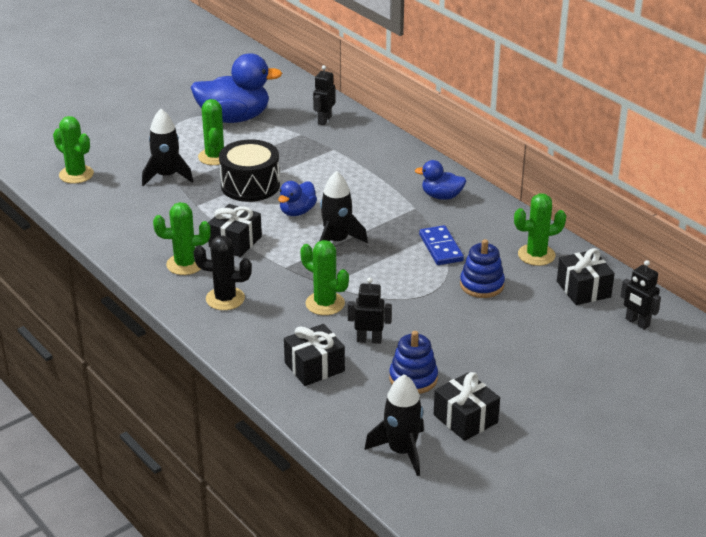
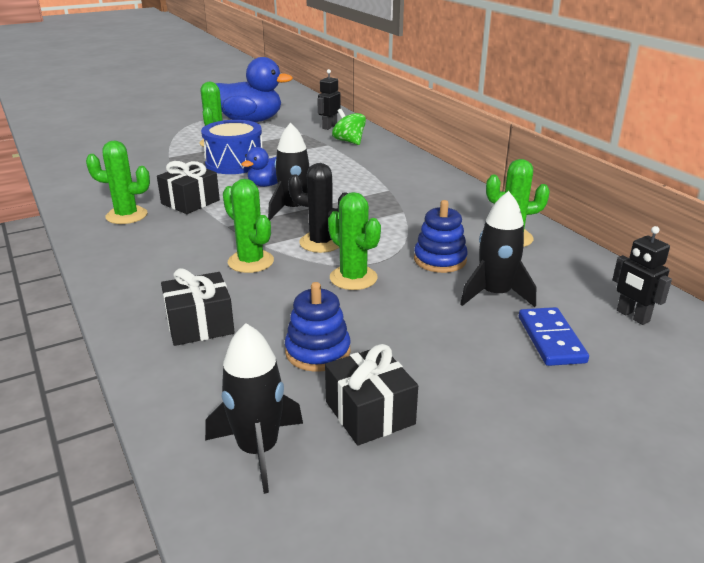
camera: 10 degrees right, 5 degrees down
(76, 174) = (83, 146): green cactus -> green cactus (353, 278)
(167, 176) = (162, 152): black rocket -> black rocket (495, 294)
(225, 299) = (144, 248): black cactus -> black cactus (321, 242)
(250, 185) = (234, 163): black drum -> blue drum
(353, 142) = (349, 141): none -> green spinning top
(369, 340) = (282, 302): black robot -> none
(440, 248) = (403, 223): blue domino -> blue domino (551, 339)
(441, 196) = (419, 183): blue duck -> none
(583, 289) = (563, 274): black gift -> none

